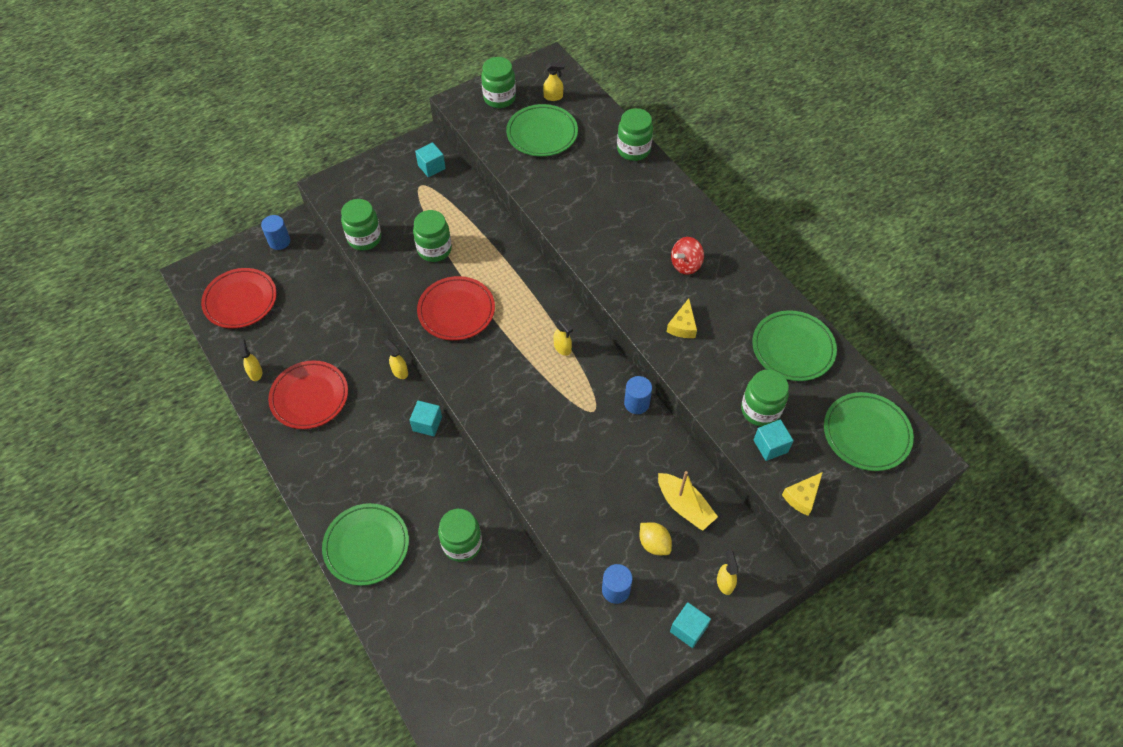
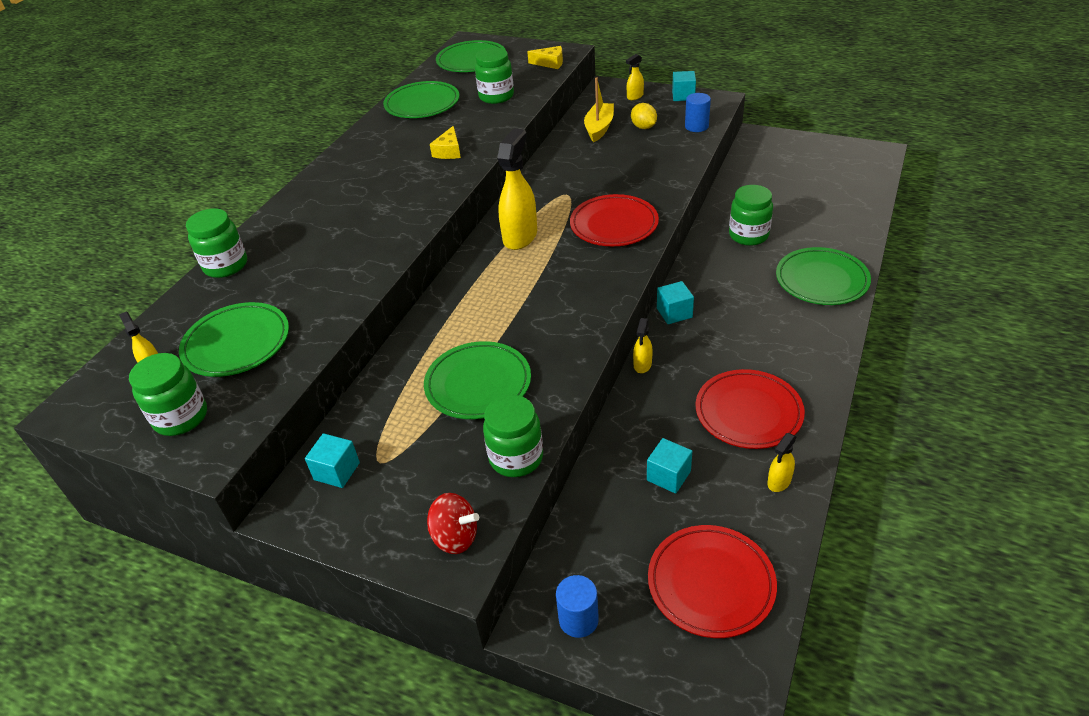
camera: 120 degrees left, 15 degrees down
(434, 249) = (478, 384): green jar -> green plate
(456, 311) = (546, 320): red plate -> red plate (614, 225)
(562, 348) = (520, 236): yellow spray bottle -> yellow spray bottle, size x2.04
(636, 403) = (535, 179): blue cylinder -> none
(654, 544) = (643, 127): yellow lemon -> yellow lemon turned 45 degrees counterclockwise
(682, 326) = (449, 151): yellow cheese -> yellow cheese turned 120 degrees clockwise
(686, 265) = (375, 175): red spinning top -> red spinning top (455, 537)
(770, 446) = (523, 84): turquoise cube -> turquoise cube (668, 476)

